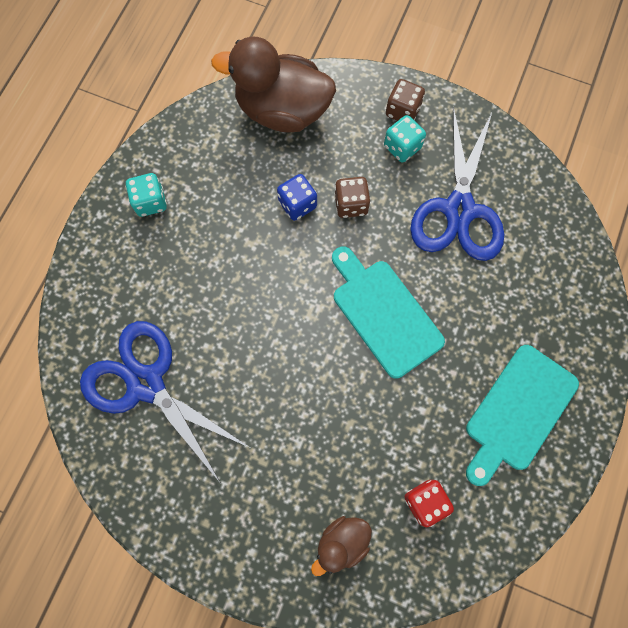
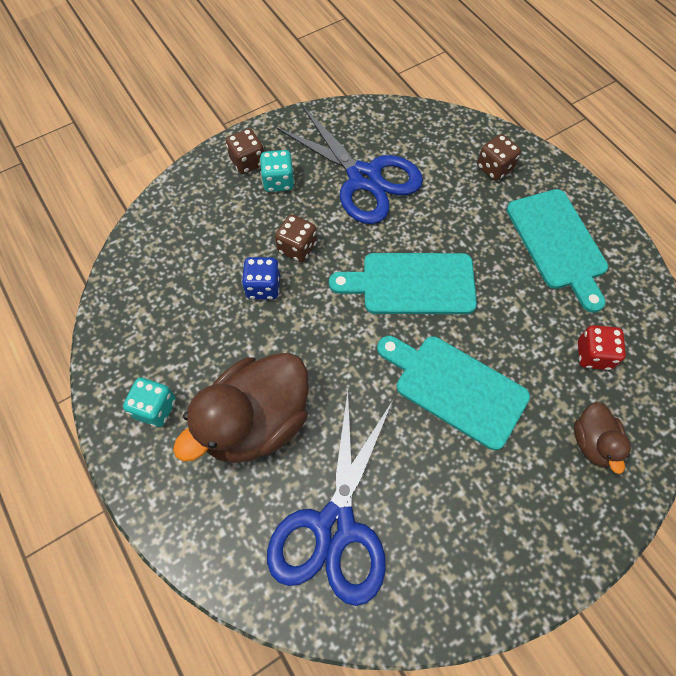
camera: 55 degrees left, 10 degrees down
(146, 383) = (334, 527): blue scissors -> blue scissors turned 60 degrees counterclockwise
(282, 111) = (167, 244): brown duck -> brown duck (256, 422)
(314, 405) = (455, 388): none -> turquoise cutting board
(558, 310) = (494, 168): none -> brown dice

